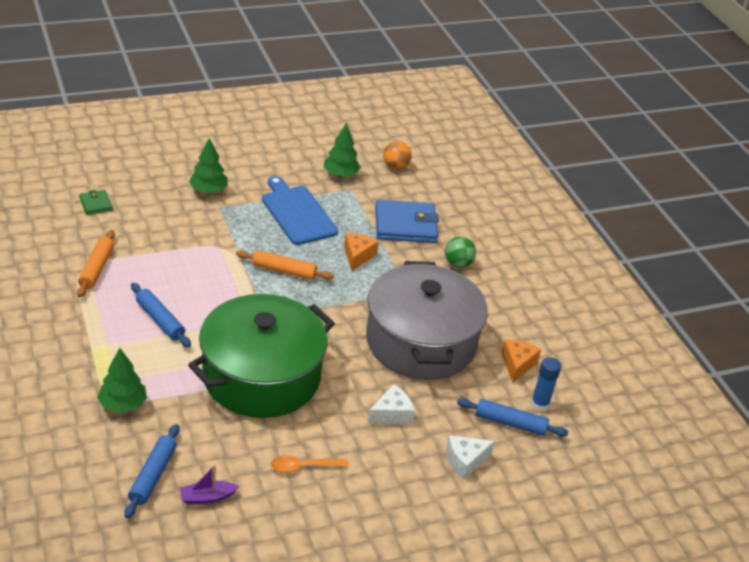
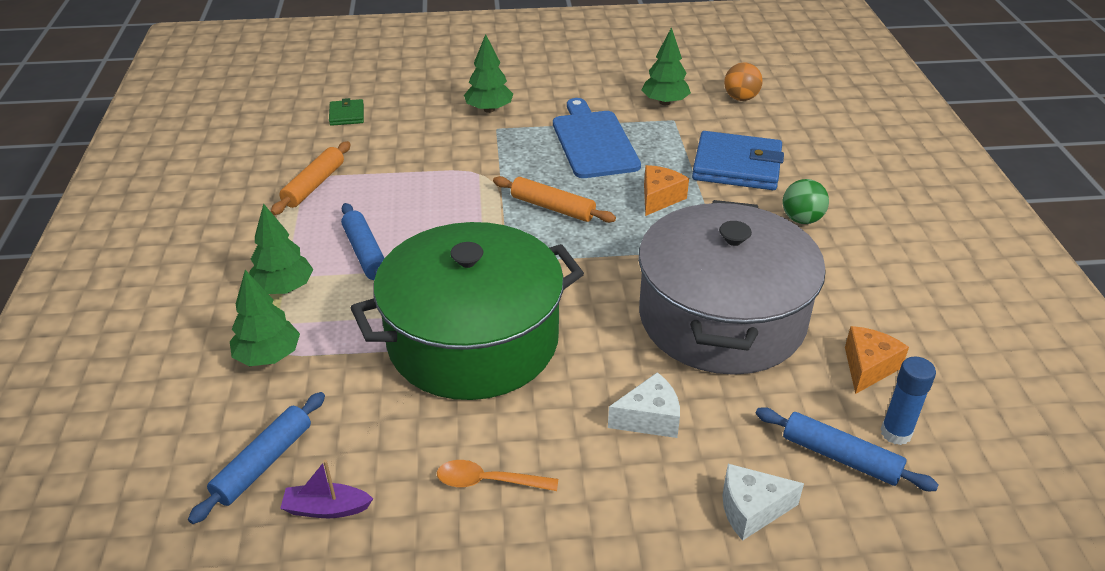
camera: 20 degrees right, 0 degrees up
(111, 353) = (284, 288): none -> green tree

